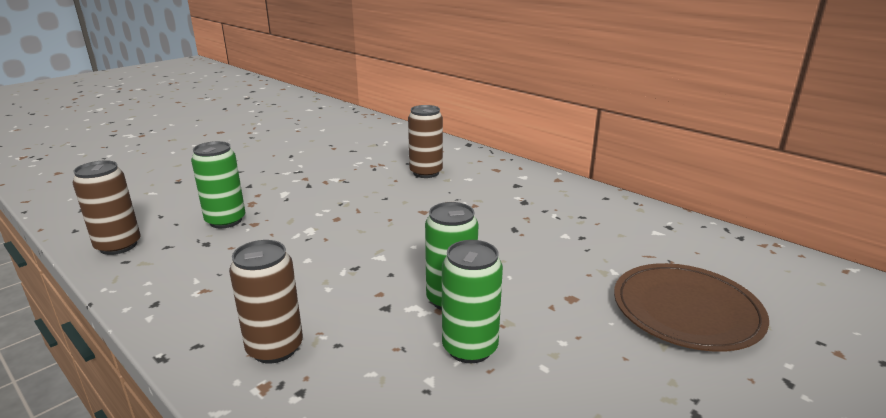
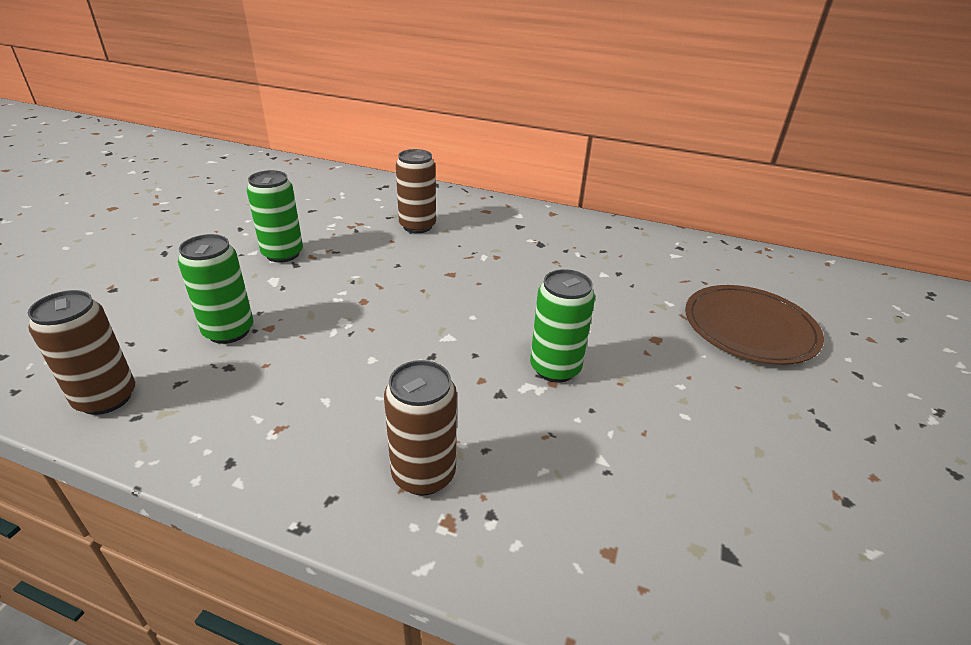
camera: 25 degrees left, 10 degrees up
(470, 348) = (611, 415): green can -> green can (283, 254)

